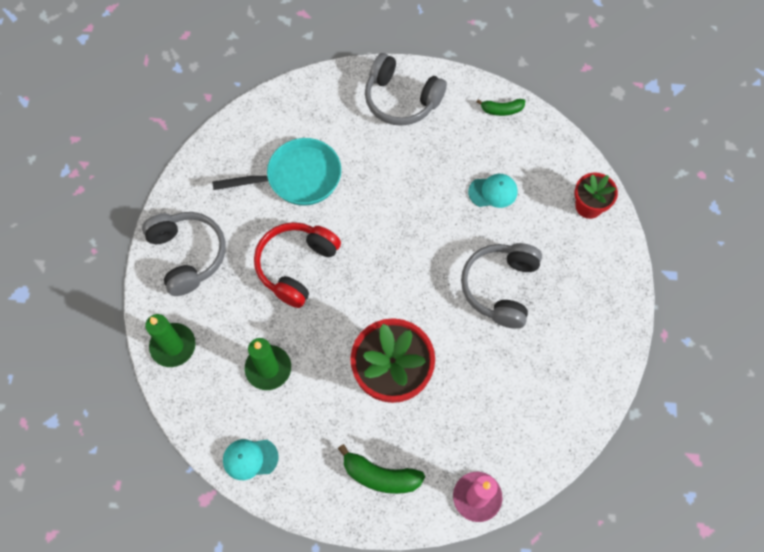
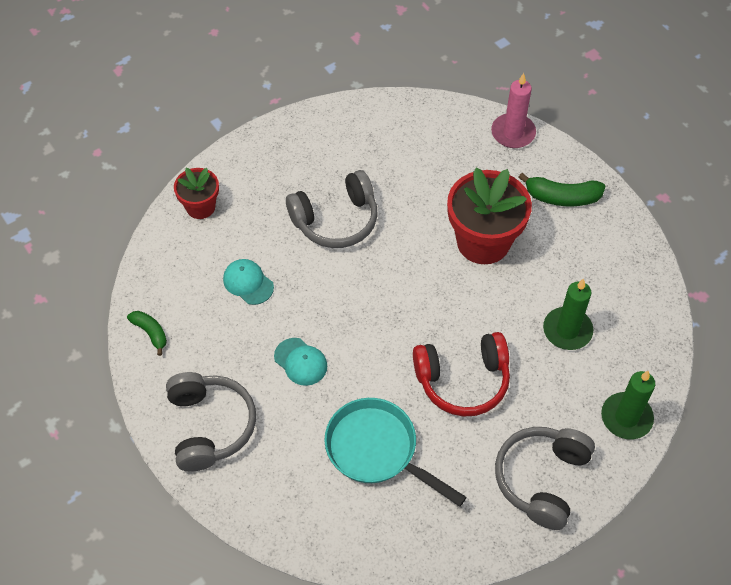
camera: 130 degrees left, 10 degrees down
(250, 458) = (643, 287): turquoise cap -> turquoise cap (300, 362)
(380, 476) = (562, 197): green banana -> green banana turned 120 degrees clockwise

